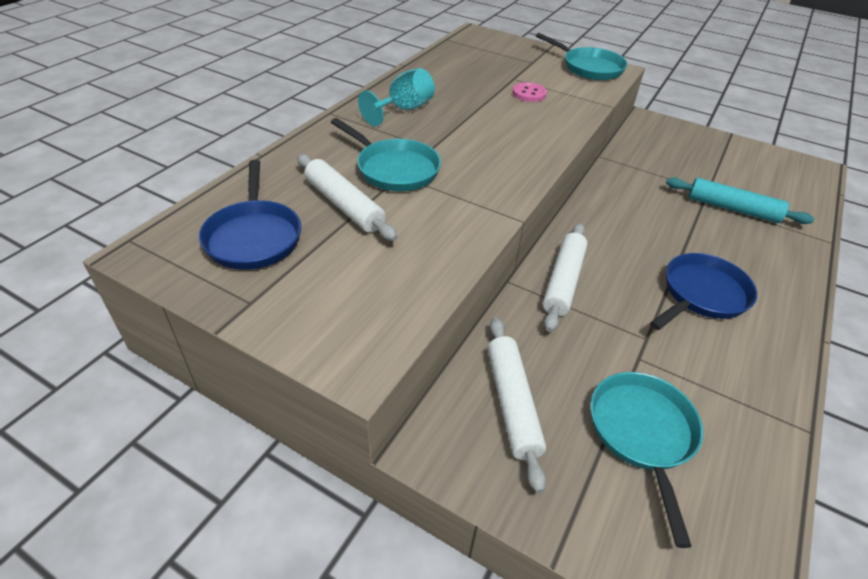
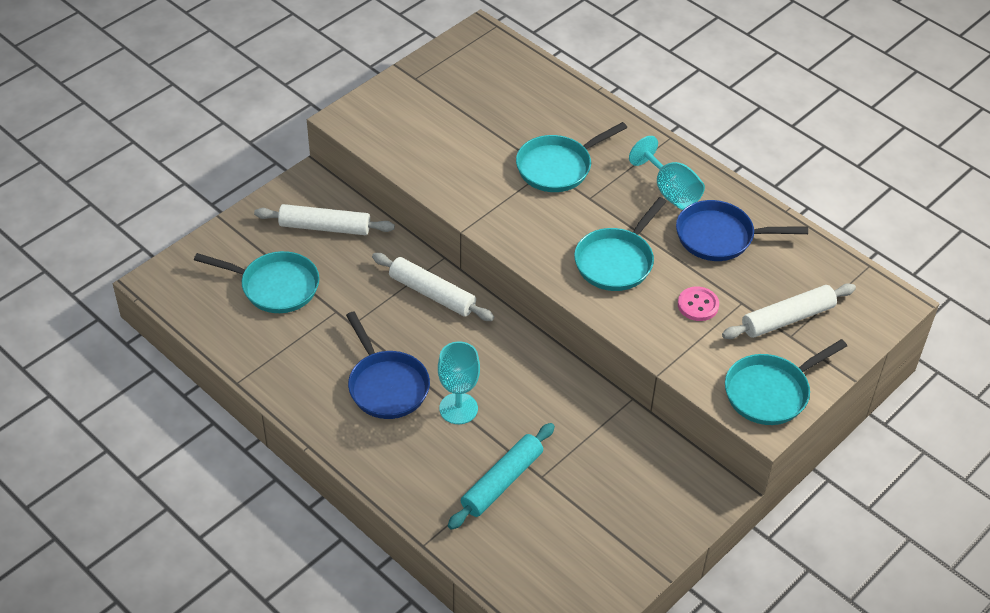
camera: 105 degrees right, 5 degrees up
(254, 236) = (483, 82): blue pan -> blue pan (719, 237)
(344, 205) = (510, 130): white rolling pin -> white rolling pin (787, 318)
(505, 129) = (616, 261): none -> turquoise pan
(685, 242) = (458, 408): none -> turquoise goblet

